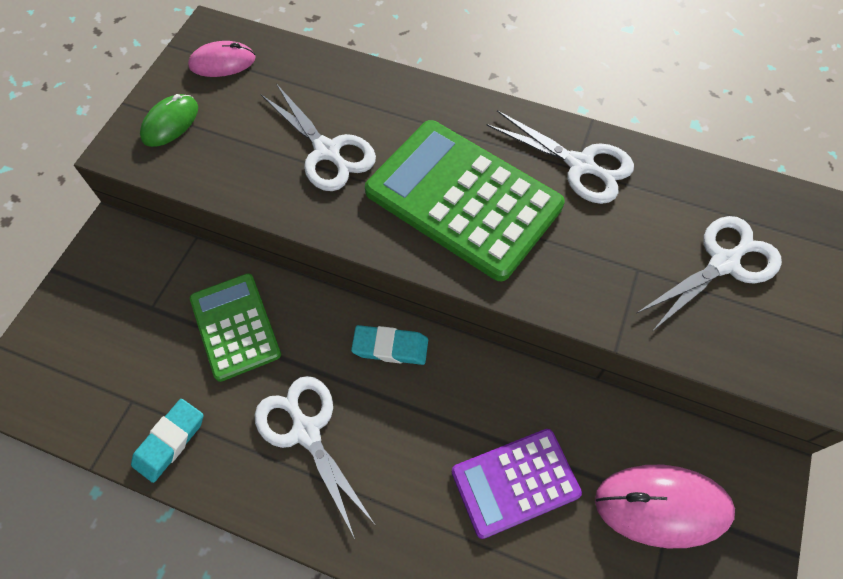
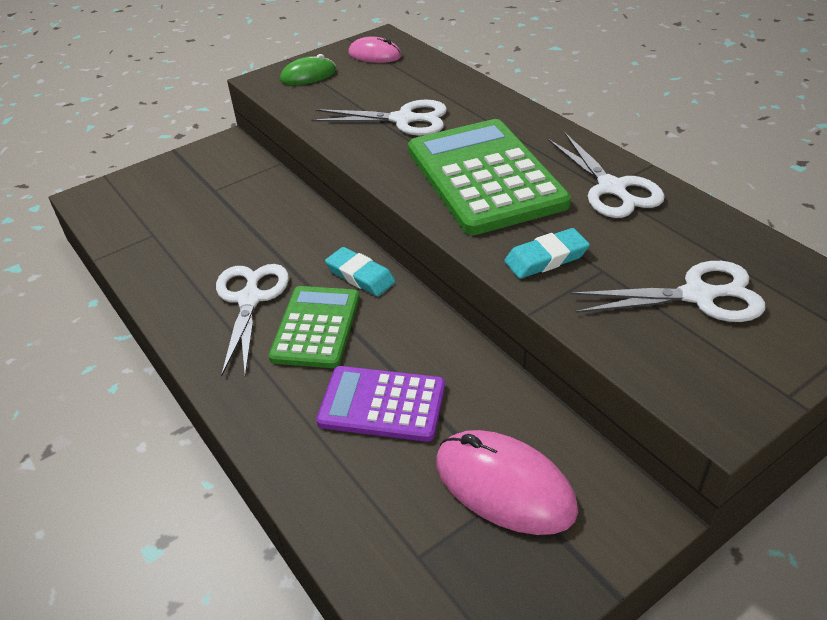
camera: 35 degrees right, 20 degrees down
(170, 441) = (155, 266): turquoise eraser -> turquoise eraser (546, 258)
(235, 326) = (259, 220): green calculator -> green calculator (316, 327)
(327, 151) = (403, 120): white scissors -> white scissors turned 75 degrees counterclockwise

